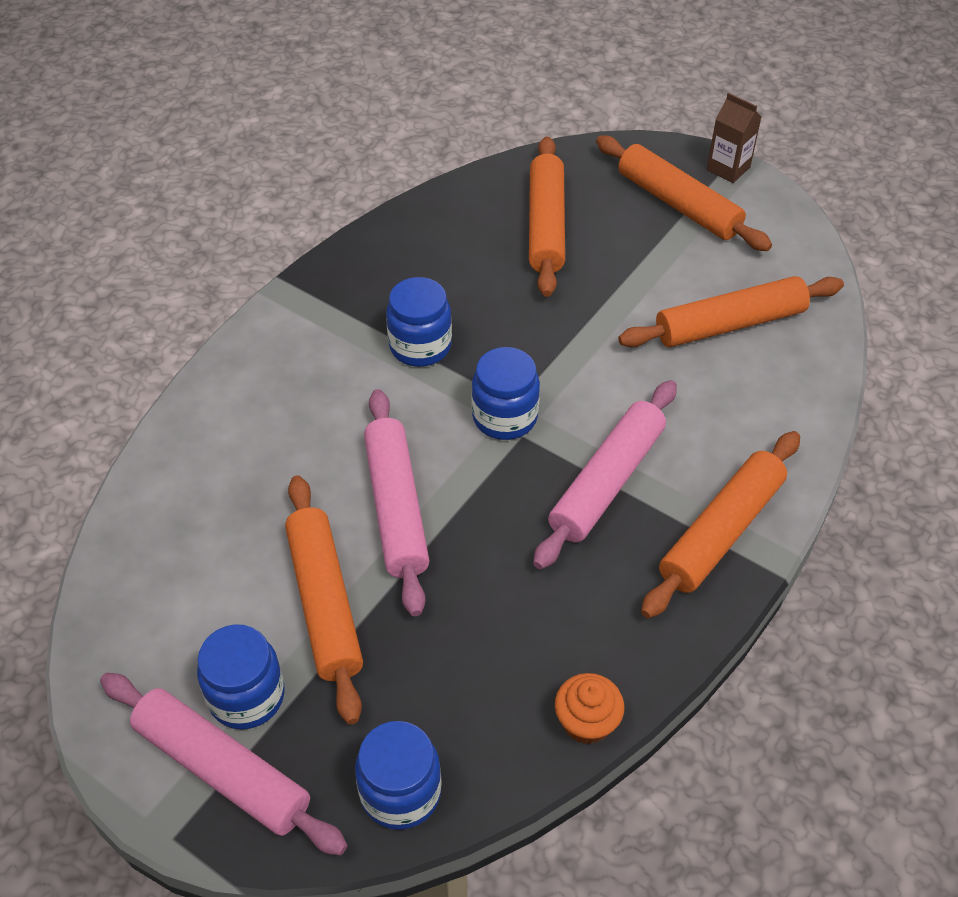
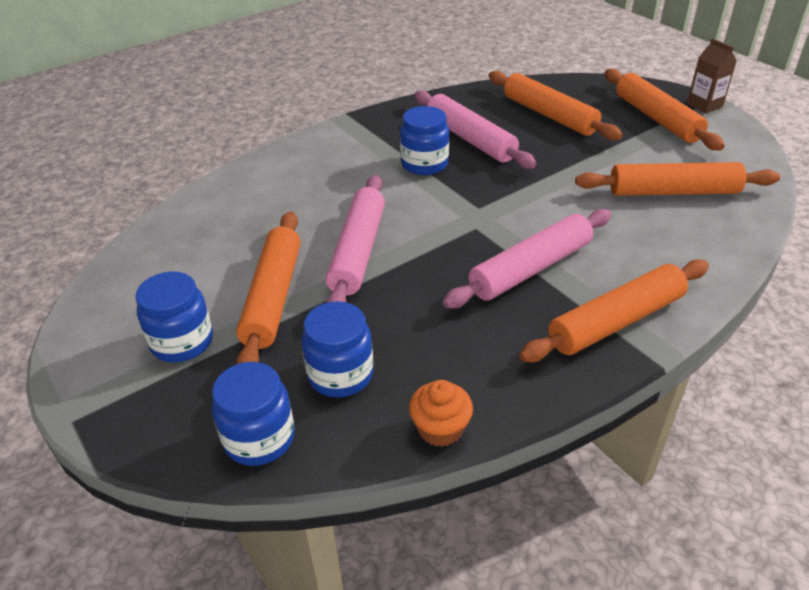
camera: 20 degrees right, 10 degrees down
(222, 769) = (135, 385): pink rolling pin -> pink rolling pin (470, 139)
(504, 417) = (467, 214): blue jar -> blue jar (340, 374)
(546, 225) = (549, 115): orange rolling pin -> orange rolling pin turned 60 degrees counterclockwise

